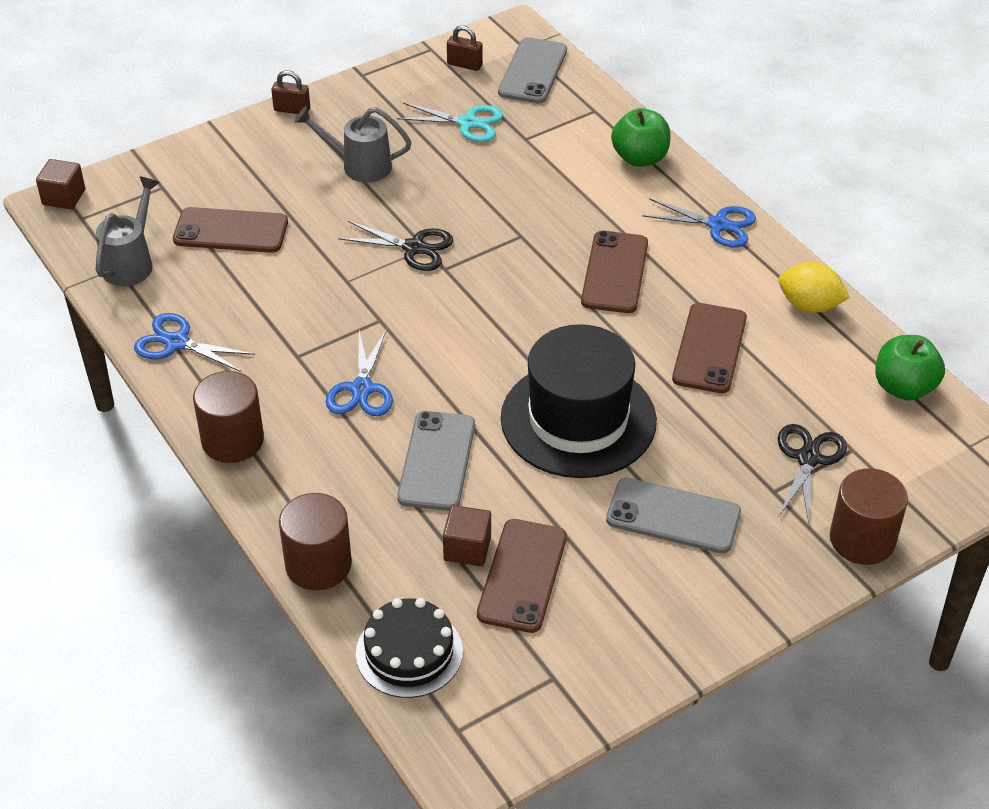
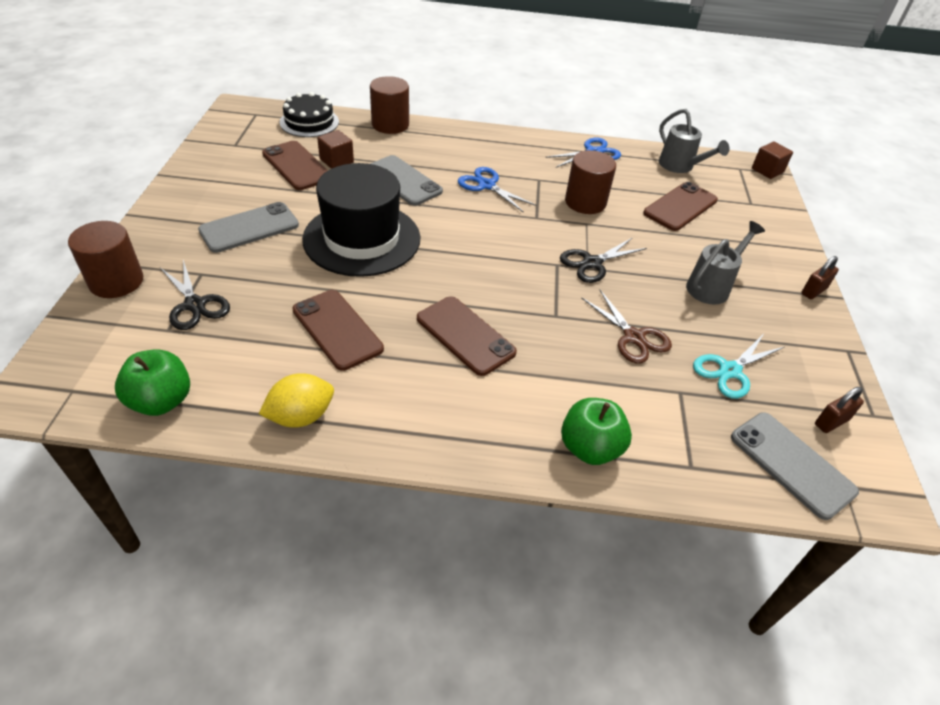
camera: 125 degrees right, 0 degrees up
(232, 440) = (499, 138): brown cylinder -> brown cylinder (585, 202)
(491, 183) = (633, 337): none -> brown scissors
(718, 225) = (451, 433): blue scissors -> none

